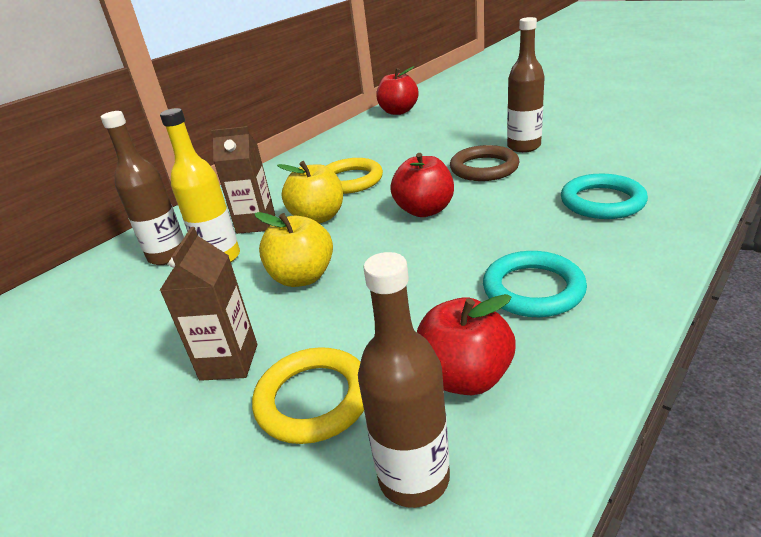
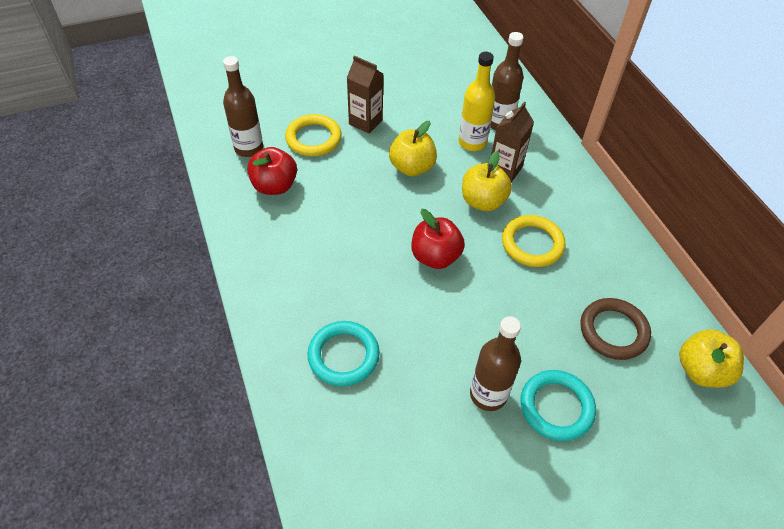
camera: 115 degrees right, 20 degrees up
(398, 111) = (701, 370): red apple -> yellow apple
(484, 168) = (471, 334): brown ring -> brown ring (613, 331)
(533, 289) = (300, 247): turquoise ring -> turquoise ring (556, 407)

